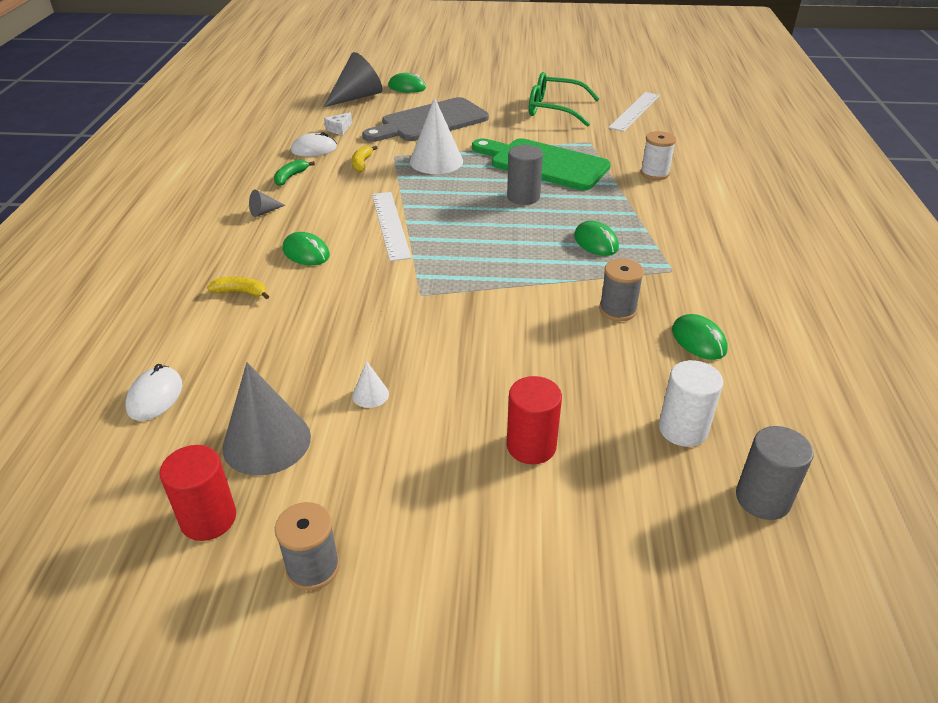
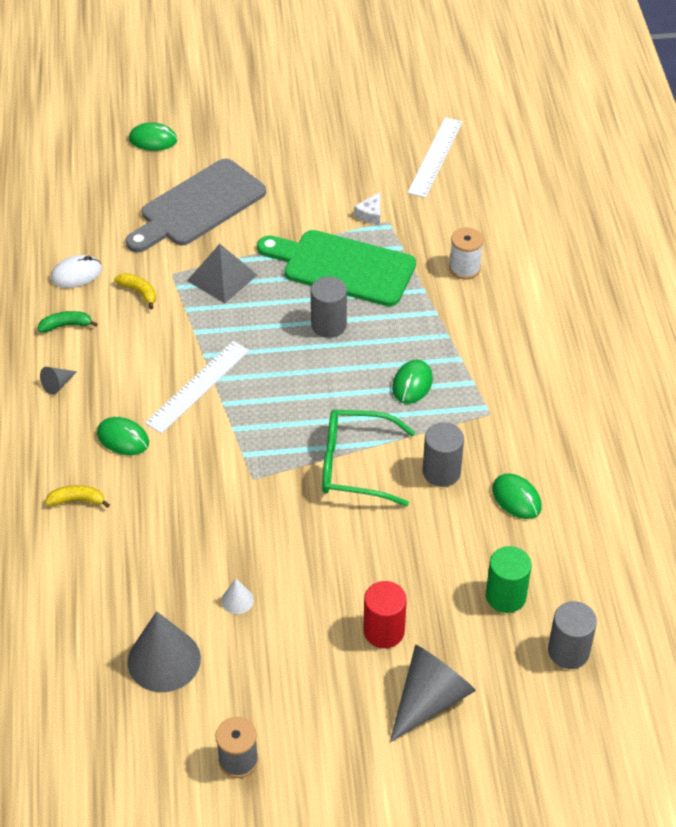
camera: 10 degrees left, 10 degrees up
(155, 396) = (48, 630): white mouse -> none
(208, 519) = (143, 735): red cylinder -> none
(290, 177) = (66, 325): green banana -> green banana turned 60 degrees clockwise
(339, 129) = (94, 233): white cheese -> white cheese (370, 214)
(357, 97) = (97, 167): grey cone -> grey cone (430, 699)
(362, 163) = (139, 292): yellow banana -> yellow banana turned 135 degrees clockwise
(390, 225) = (198, 386): white ruler -> white ruler turned 60 degrees clockwise
(436, 161) = (222, 278): white cone -> grey pyramid
(554, 109) = (341, 164): green glasses -> green glasses (355, 465)
(596, 242) = (412, 384): green mouse -> green mouse turned 60 degrees clockwise
(617, 310) = (441, 472): grey spool -> grey cylinder
(683, 429) = (505, 596): white cylinder -> green cylinder

